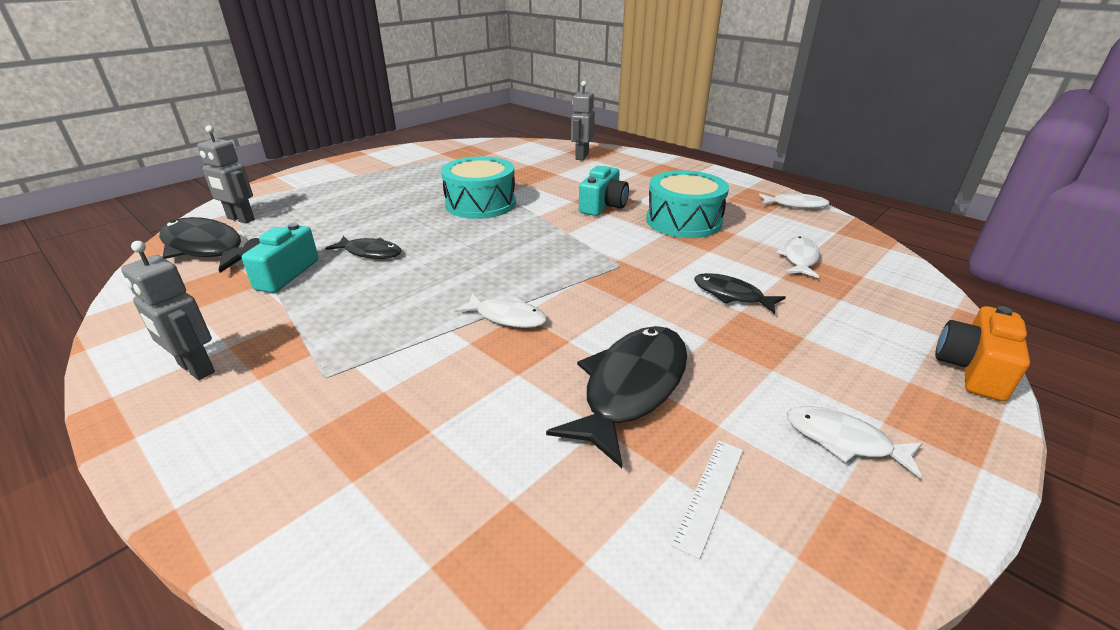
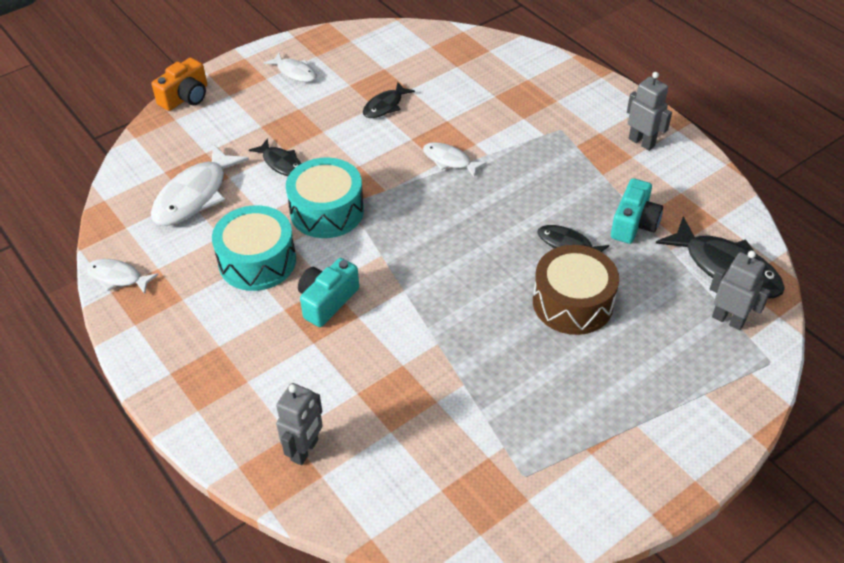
camera: 170 degrees left, 15 degrees up
(381, 219) = (572, 302): none -> brown drum
(480, 204) = (465, 322): turquoise drum -> turquoise drum (327, 211)
(631, 388) = (385, 106): black fish -> black fish, size x0.56
(709, 494) = (371, 60): white ruler -> none
(799, 258) = (195, 195): white fish -> white fish, size x1.78

